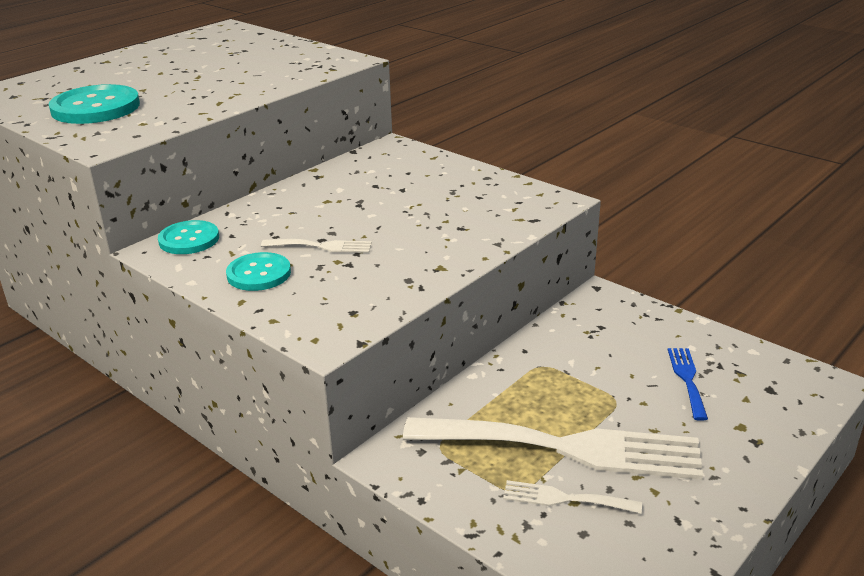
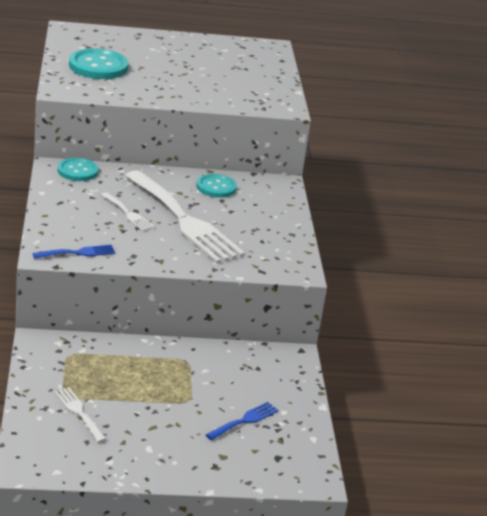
camera: 40 degrees right, 0 degrees up
(259, 274) = (75, 208): turquoise button -> turquoise button (216, 187)
(354, 314) = (78, 253): none -> blue fork
(566, 447) = (121, 397): white fork -> white fork (185, 221)

